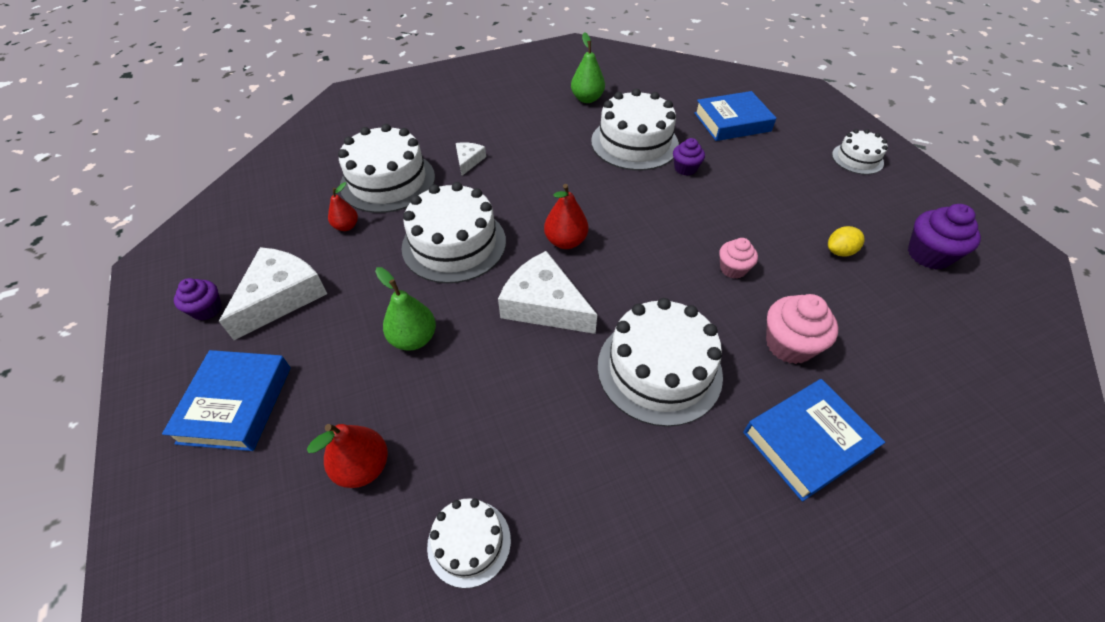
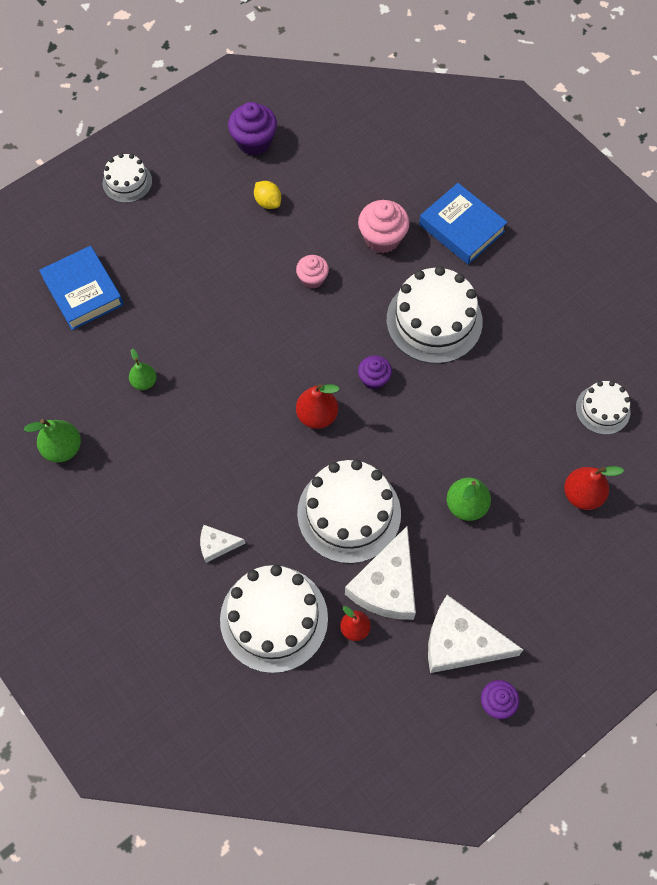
camera: 105 degrees left, 15 degrees up
(236, 404) = (572, 614): blue book -> none
(544, 305) = (398, 415): white cheese -> white cheese (387, 585)
(634, 143) = (144, 382): white cake -> green pear
(685, 168) = (179, 328): purple cupcake -> purple cupcake (374, 379)

